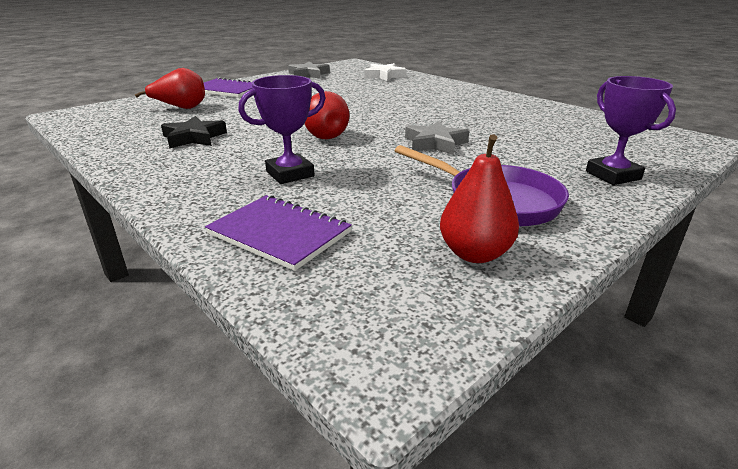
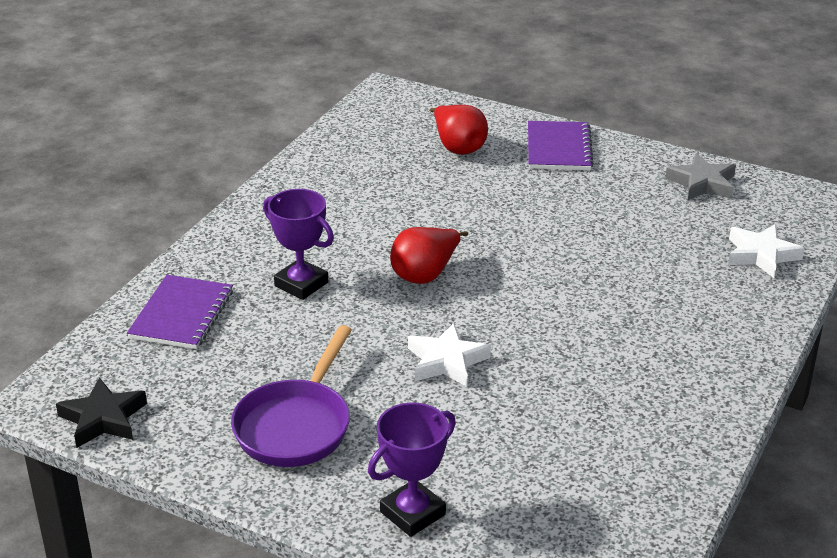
camera: 70 degrees right, 5 degrees up
(194, 138) = (366, 194): black star -> black star (103, 419)
(435, 143) = (446, 361): grey star -> white star
(474, 254) = (185, 422): red pear -> none

